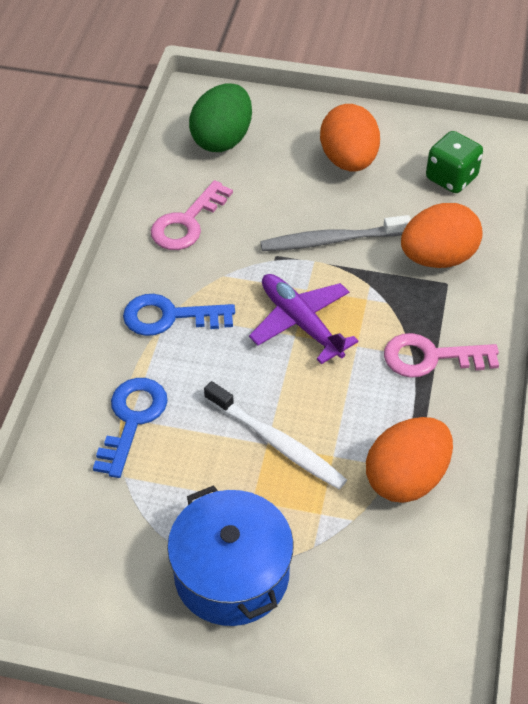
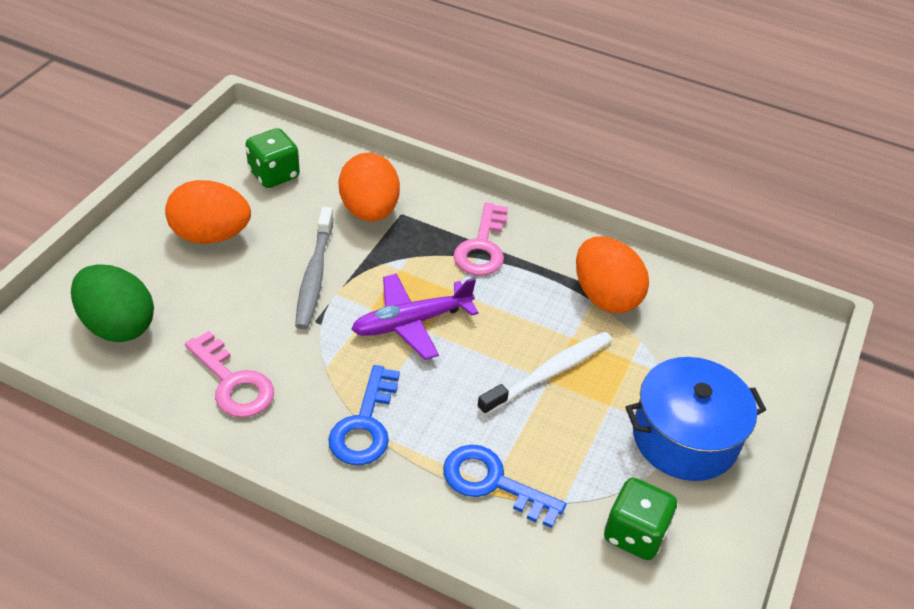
camera: 80 degrees left, 5 degrees down
(103, 539) = (634, 533): none -> green dice

